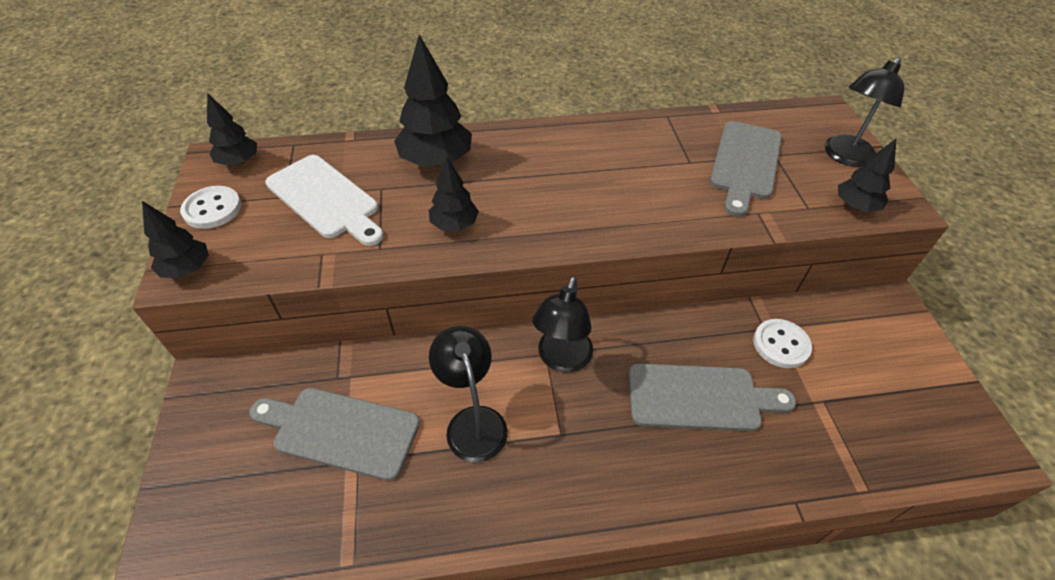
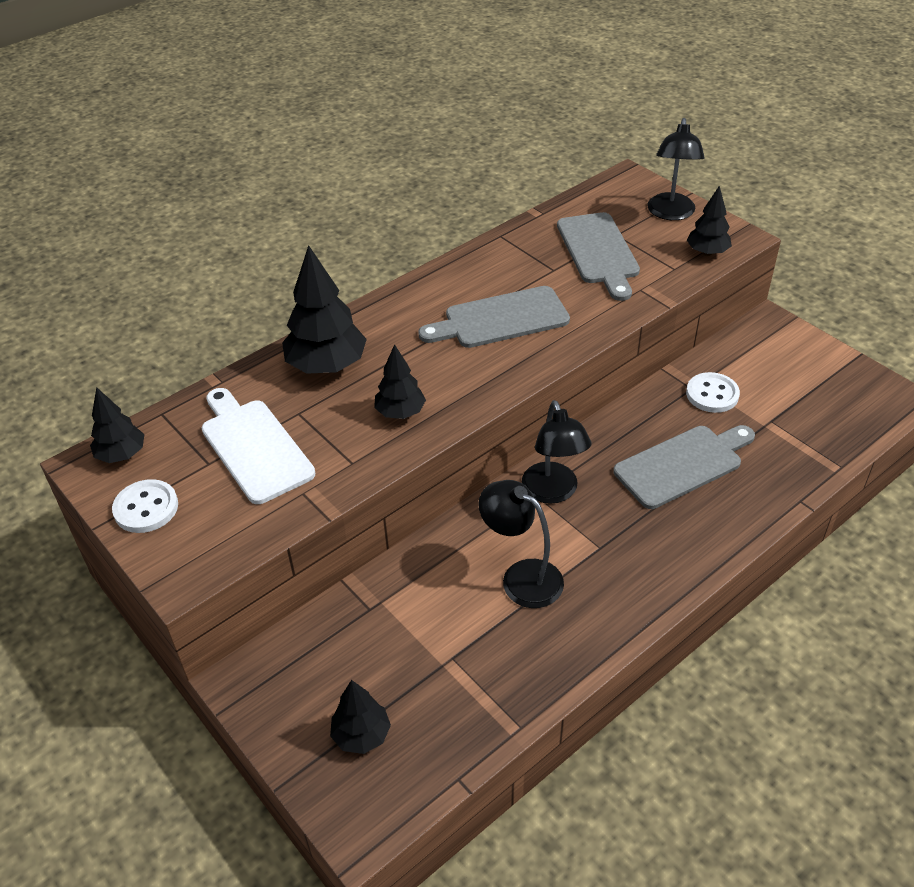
camera: 30 degrees left, 5 degrees down
(187, 269) = (185, 568): black tree -> black tree (361, 735)
(325, 199) = (254, 447): white cutting board -> white cutting board turned 135 degrees counterclockwise
(340, 431) = (415, 645): grey cutting board -> grey cutting board (500, 319)

